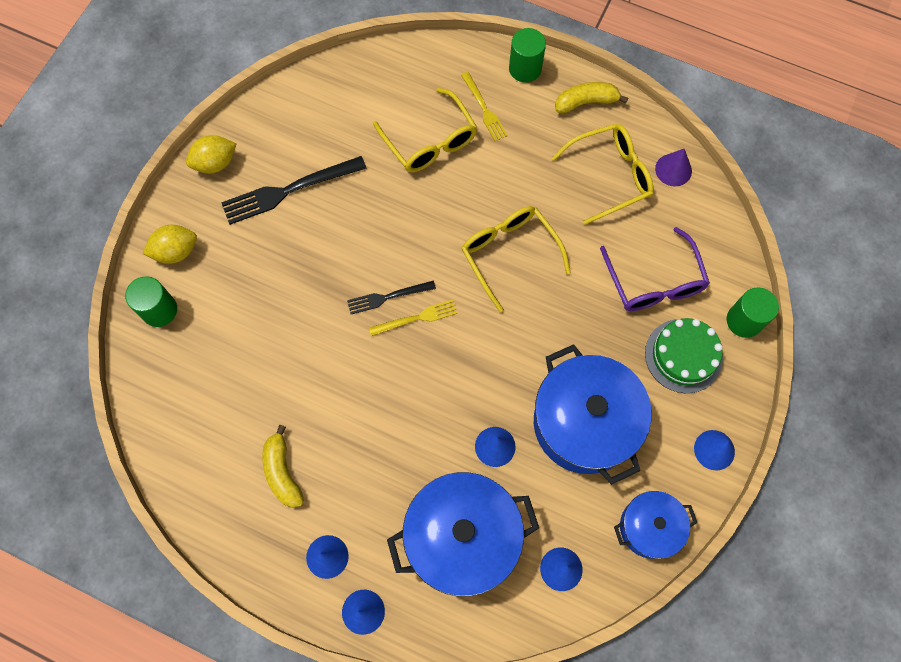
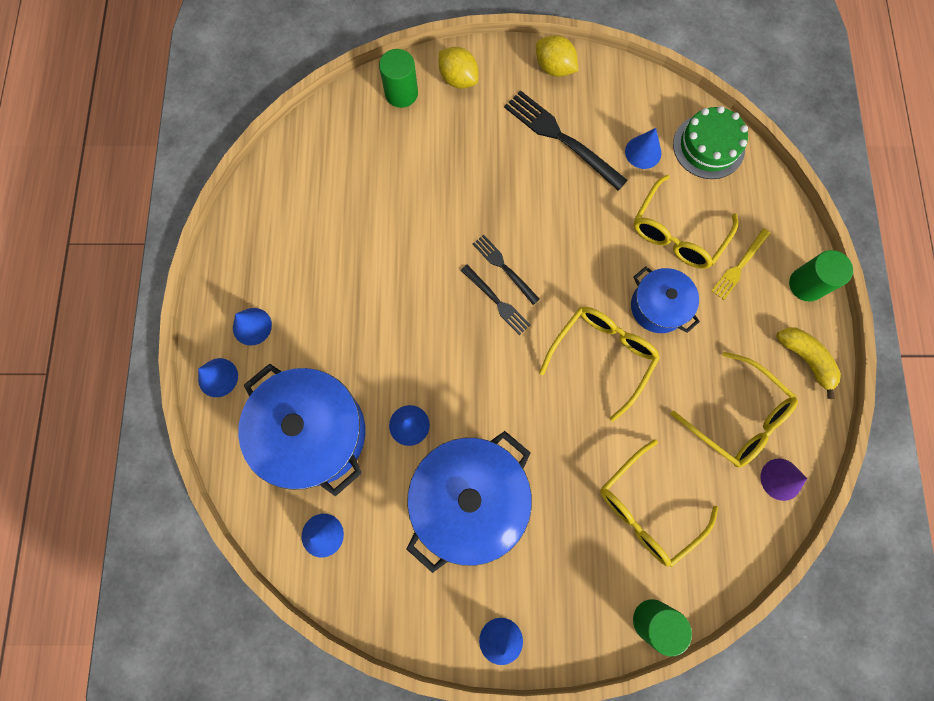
camera: 65 degrees right, 5 degrees up
(282, 472) = (307, 256): yellow banana -> none
(341, 131) = (643, 152): none -> blue cone
(416, 318) = (496, 301): yellow fork -> black fork
(649, 527) = (396, 604): blue pot -> blue pot (658, 307)
(654, 282) = (646, 509): purple glasses -> yellow glasses
(683, 355) = (583, 570): green cake -> green cake (708, 146)

